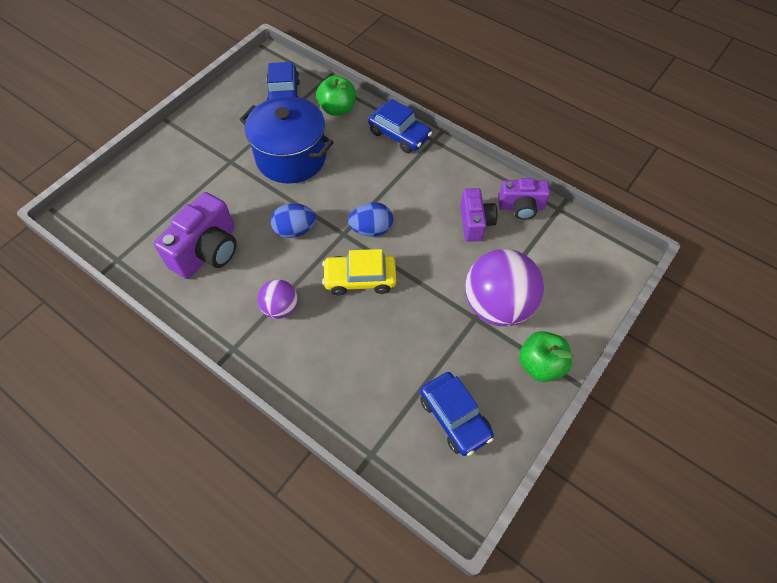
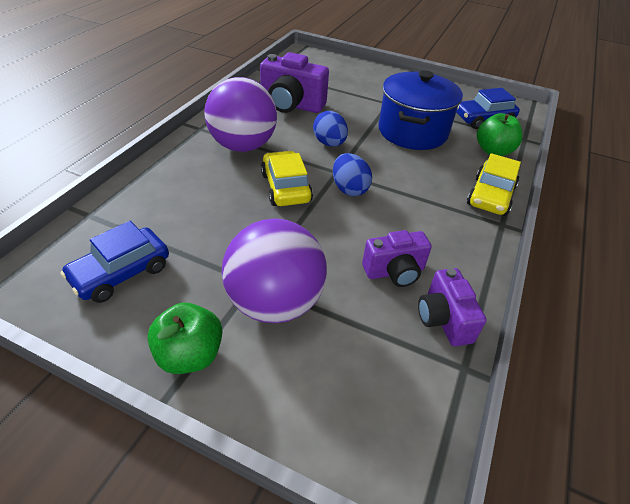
camera: 75 degrees right, 15 degrees down
(280, 308) = (243, 146): purple ball -> purple ball, size x1.91
(399, 134) = (490, 196): blue car -> yellow car

